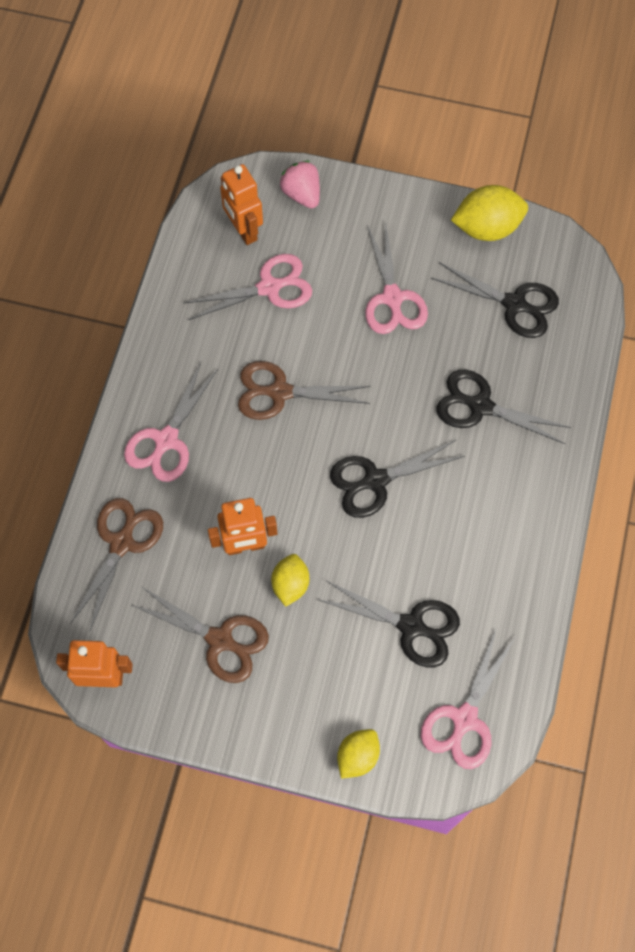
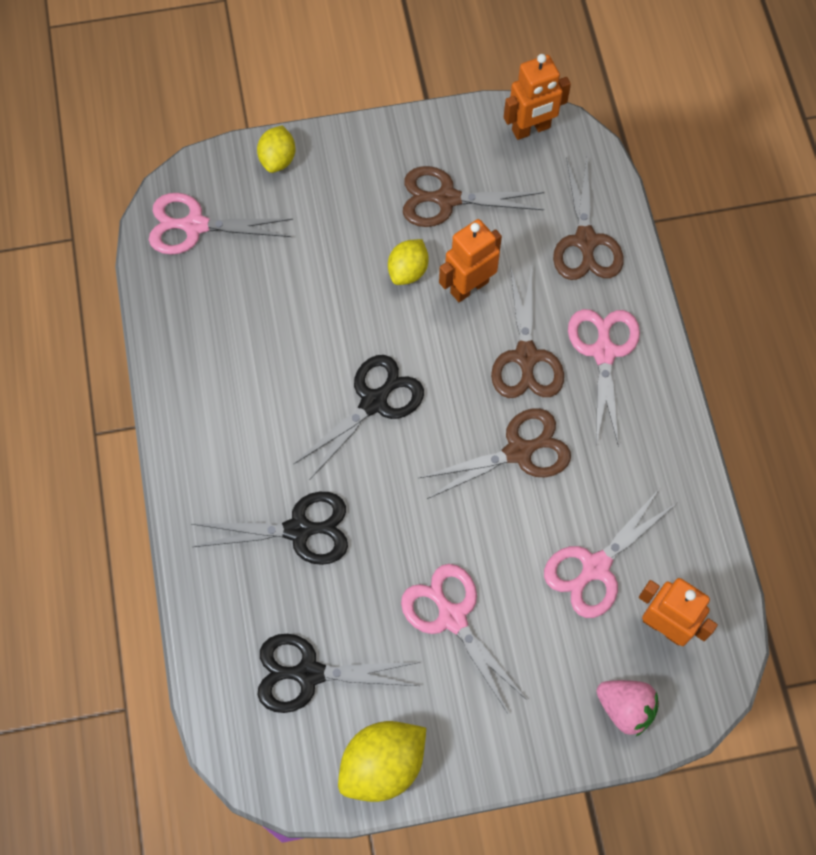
camera: 155 degrees right, 0 degrees up
(231, 464) = (526, 356): none -> brown scissors
(290, 584) = (408, 271): yellow lemon -> yellow lemon turned 45 degrees clockwise
(411, 626) = (277, 281): black scissors -> none
(464, 718) = (195, 225): pink scissors -> pink scissors turned 90 degrees counterclockwise

